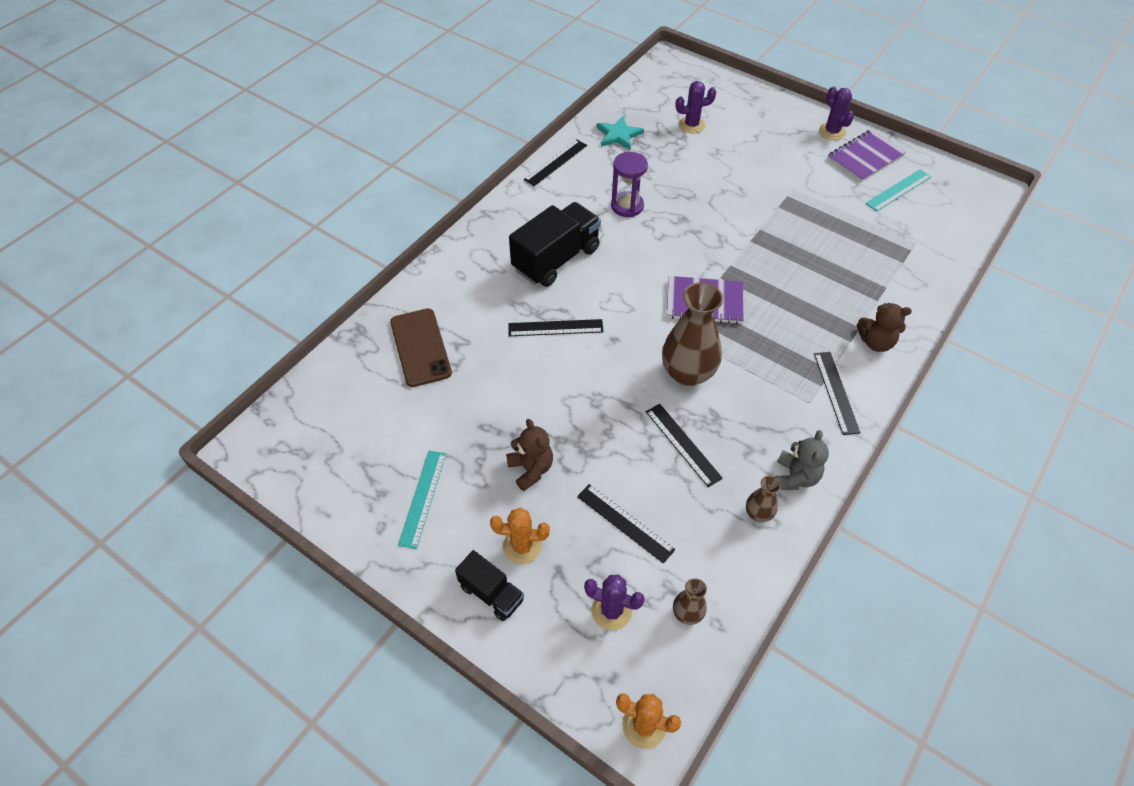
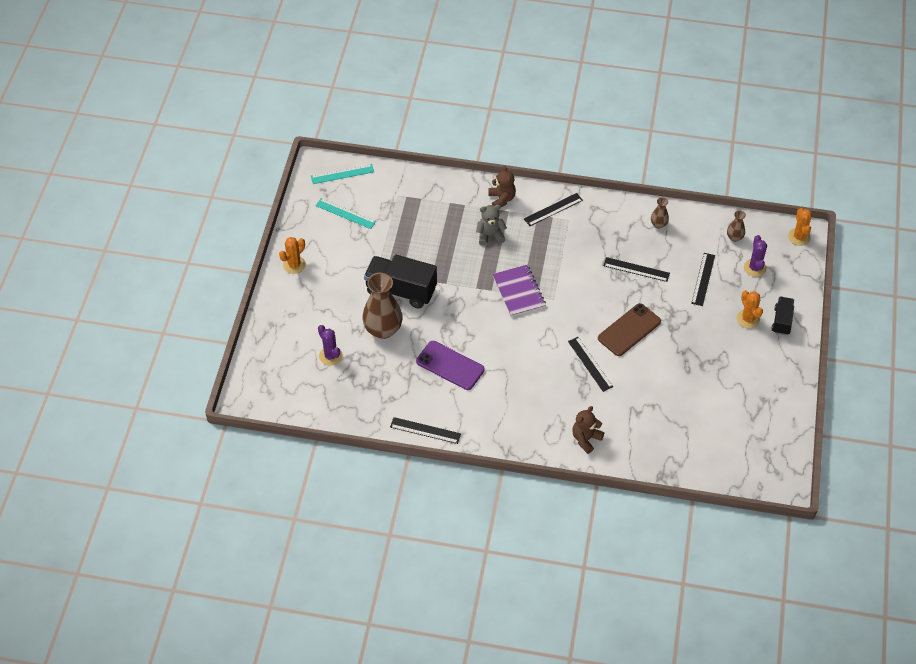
camera: 115 degrees left, 0 degrees up
(420, 347) = (652, 432): brown phone -> brown phone (629, 330)
(423, 498) = (752, 377): turquoise ruler -> turquoise ruler (342, 174)
(531, 469) = (700, 334): brown teddy bear -> brown teddy bear (586, 439)
(556, 259) = (528, 388): black truck -> black truck (401, 290)
(618, 135) = (369, 400): turquoise star -> none
(627, 206) = (450, 366): purple hourglass -> purple phone
(682, 444) = (636, 269): black ruler -> black ruler turned 75 degrees clockwise
(687, 373) = (583, 283): brown vase -> brown vase (383, 329)
(795, 477) = (625, 214): grey teddy bear -> grey teddy bear (490, 235)
(832, 132) = (294, 265): purple cactus -> orange cactus
(865, 157) = (317, 239): purple notebook -> none

